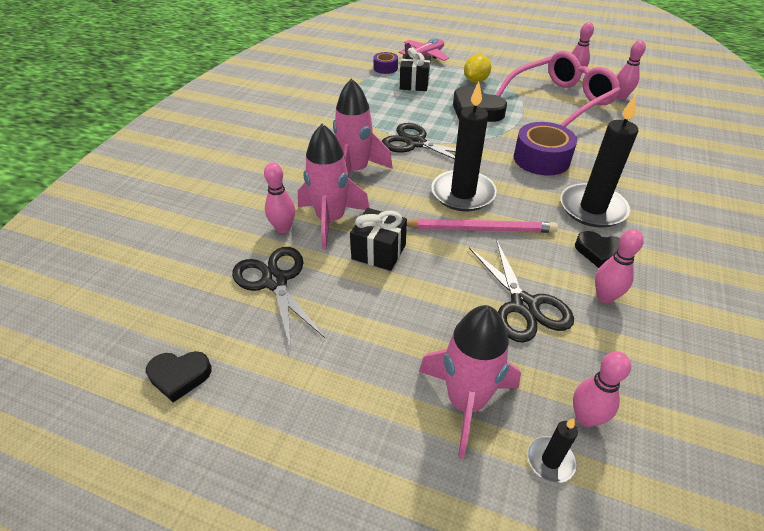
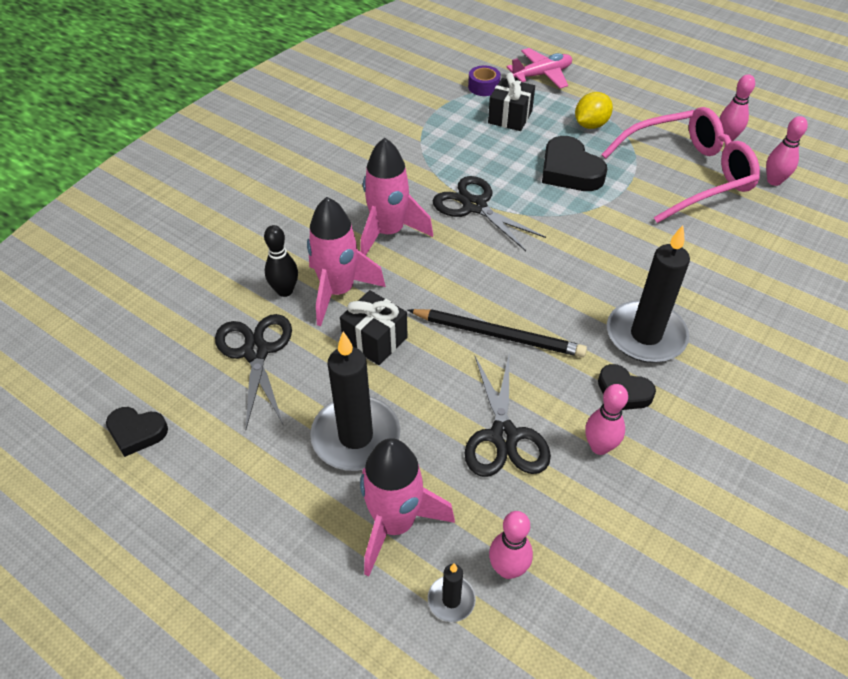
camera: 15 degrees right, 5 degrees up
(283, 228) = (285, 291): pink bowling pin -> black bowling pin
(463, 193) = (500, 285): black candle -> black candle (356, 436)
(480, 229) = (498, 335): pink pencil -> black pencil
(541, 159) = (618, 256): purple tape -> none

